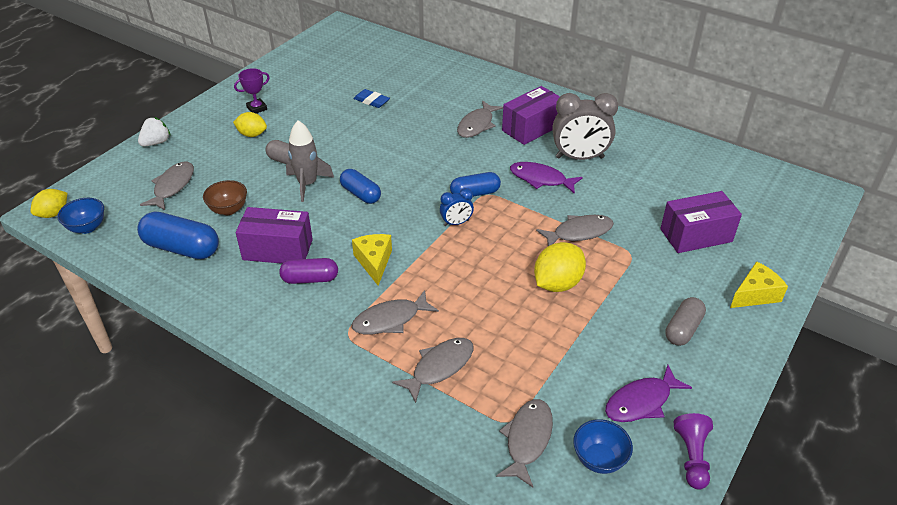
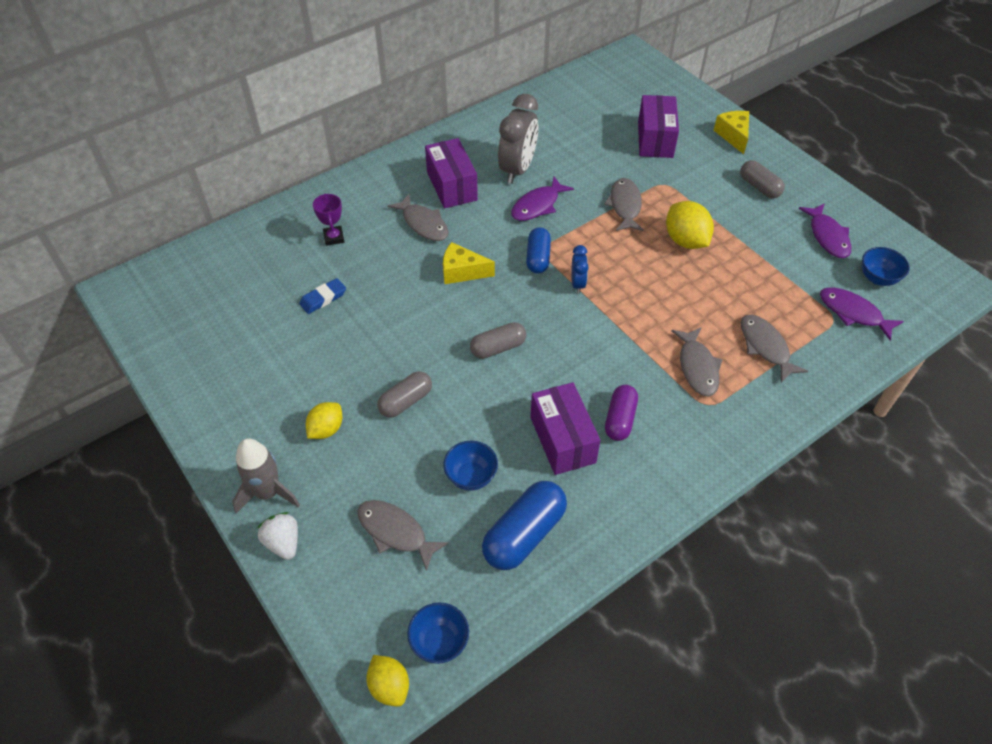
camera: 70 degrees left, 10 degrees up
(228, 209) = (471, 476): brown bowl -> blue bowl
(257, 108) = (268, 415): purple trophy -> purple trophy (334, 238)
(277, 249) = (562, 439): purple box -> purple box turned 45 degrees counterclockwise
(307, 184) = (457, 391): grey rocket -> grey rocket (268, 493)
(360, 194) = (498, 348): blue capsule -> grey capsule
(374, 262) = (612, 361): yellow cheese -> yellow cheese (462, 272)
(527, 439) = (853, 313): grey fish -> purple fish
(692, 457) = (882, 229): purple pawn -> none

